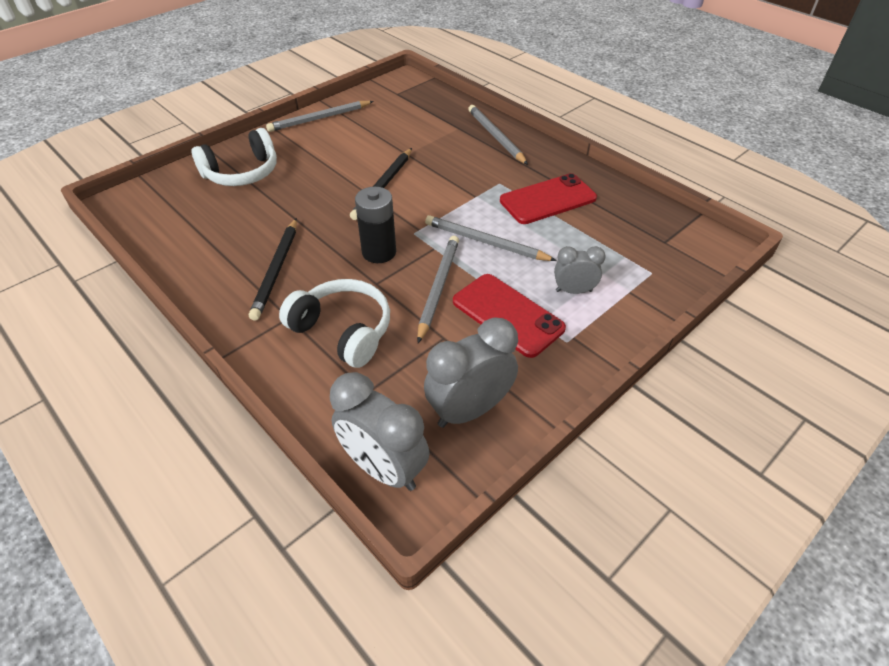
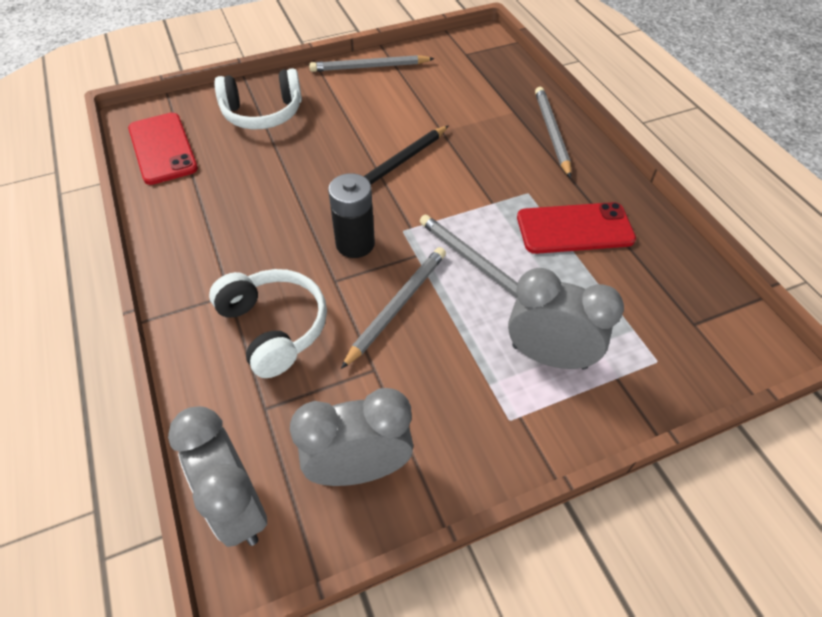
camera: 20 degrees right, 5 degrees up
(276, 270) = (243, 236): black pencil -> none
(507, 315) = (457, 363): red phone -> red phone (162, 148)
(573, 291) = (549, 356): grey clock -> grey clock, size x1.71

